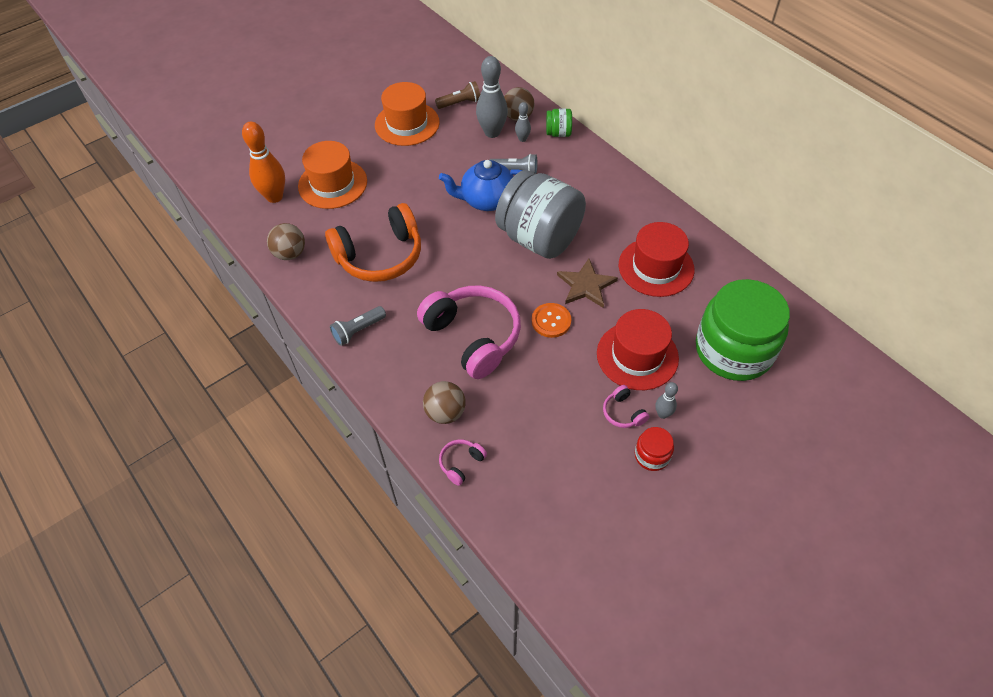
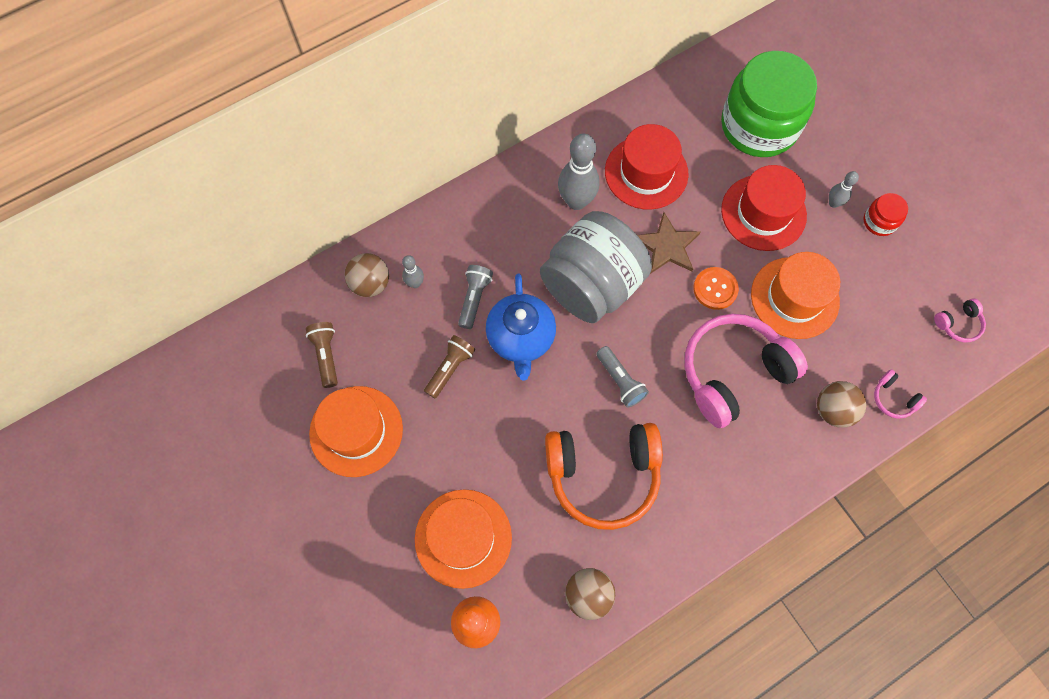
camera: 85 degrees left, 15 degrees up
(358, 330) = (719, 504): grey flashlight -> grey flashlight (620, 381)
(380, 256) = (603, 475): orange headphones -> orange headphones turned 105 degrees clockwise
(457, 164) = (450, 369): none -> brown flashlight
(492, 132) = (396, 319): grey bowling pin -> grey bowling pin (576, 201)
(553, 382) = (794, 298): none -> orange hat
(558, 133) = (412, 239): green jar -> none
(623, 413) = (832, 238): pink headphones -> pink headphones (958, 324)

